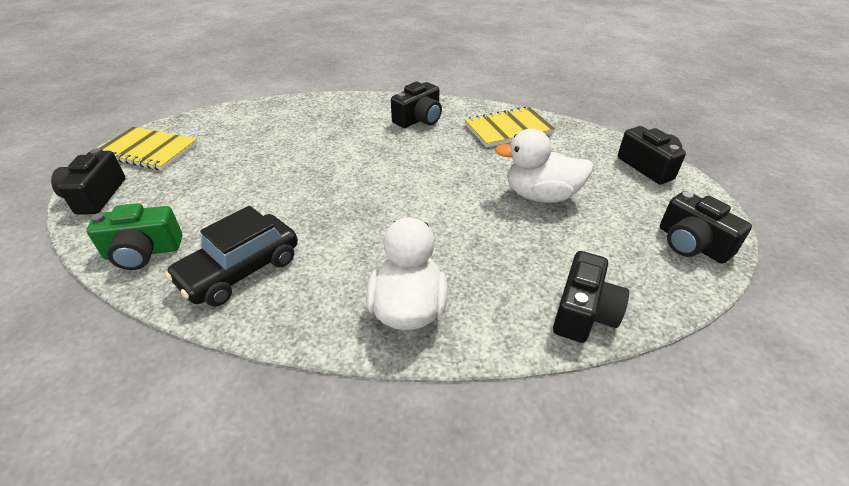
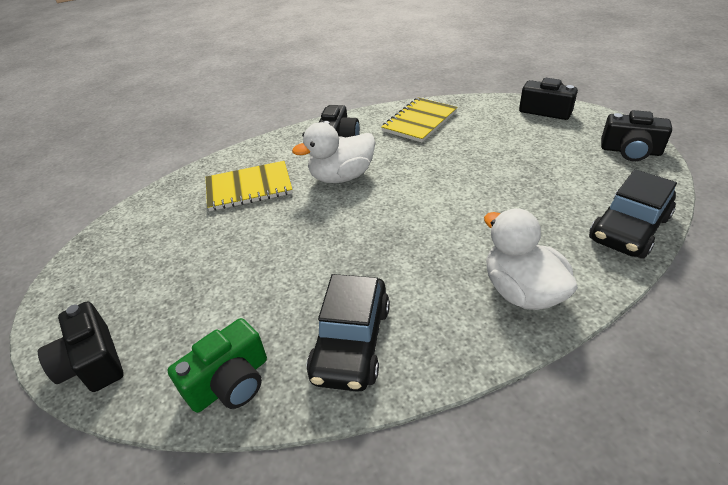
camera: 30 degrees left, 0 degrees up
(148, 151) = (93, 288): yellow notebook -> yellow notebook (249, 188)
(541, 196) = (505, 162): white duck -> white duck (341, 177)
(583, 313) = (629, 229): black camera -> black car

